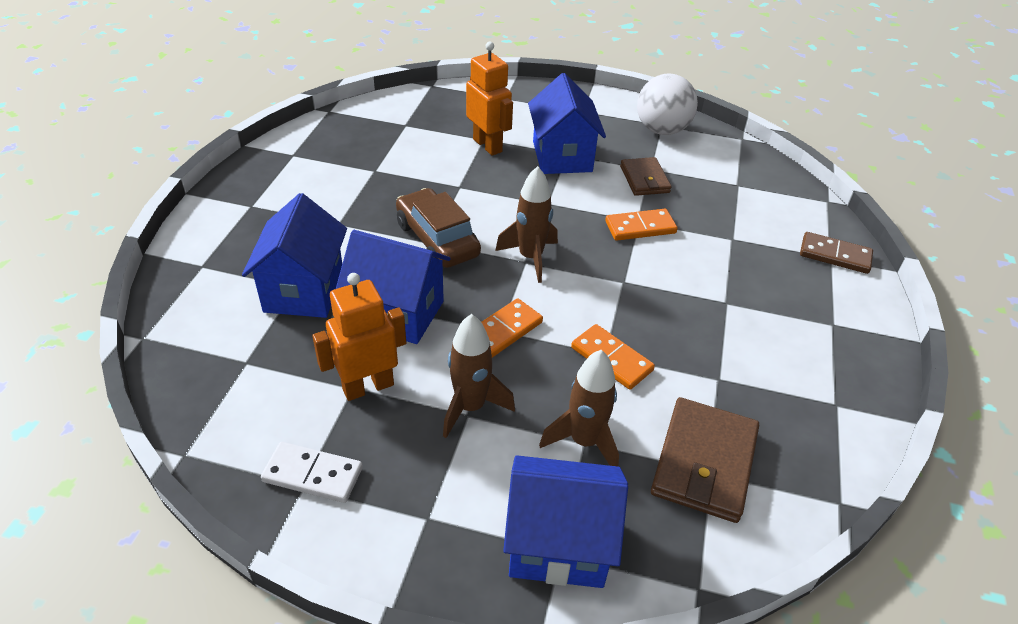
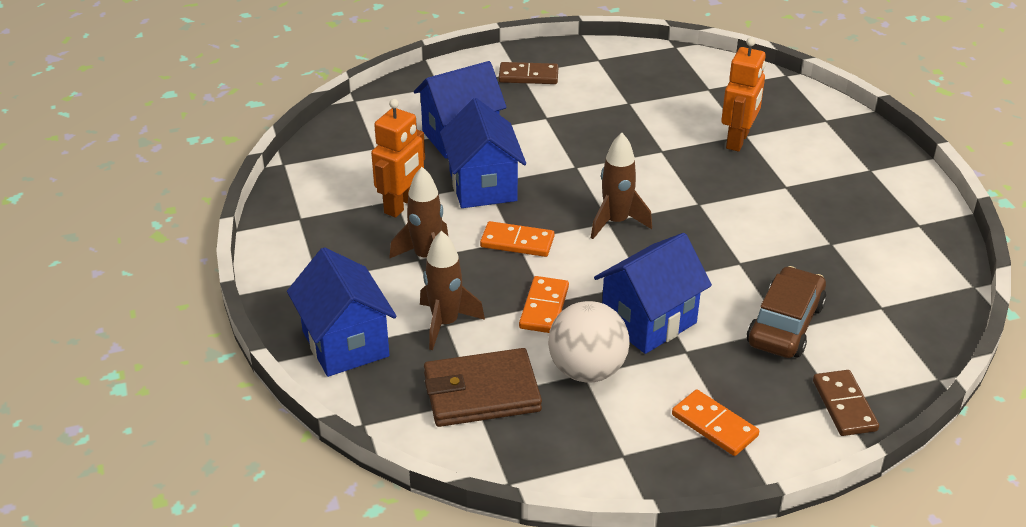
camera: 60 degrees right, 5 degrees down
(264, 203) = (528, 76): none -> brown domino
(313, 475) = (311, 218): white domino -> none
(368, 386) = (401, 205): orange robot -> orange robot turned 90 degrees clockwise
(437, 240) = (582, 168): brown car -> brown car (785, 325)
(562, 156) = (778, 186): blue house -> blue house (649, 321)
(640, 227) = (731, 267): orange domino -> orange domino (714, 425)
(644, 179) = (808, 245): brown wallet -> none
(661, 130) = (909, 228): white ball -> white ball (587, 370)

